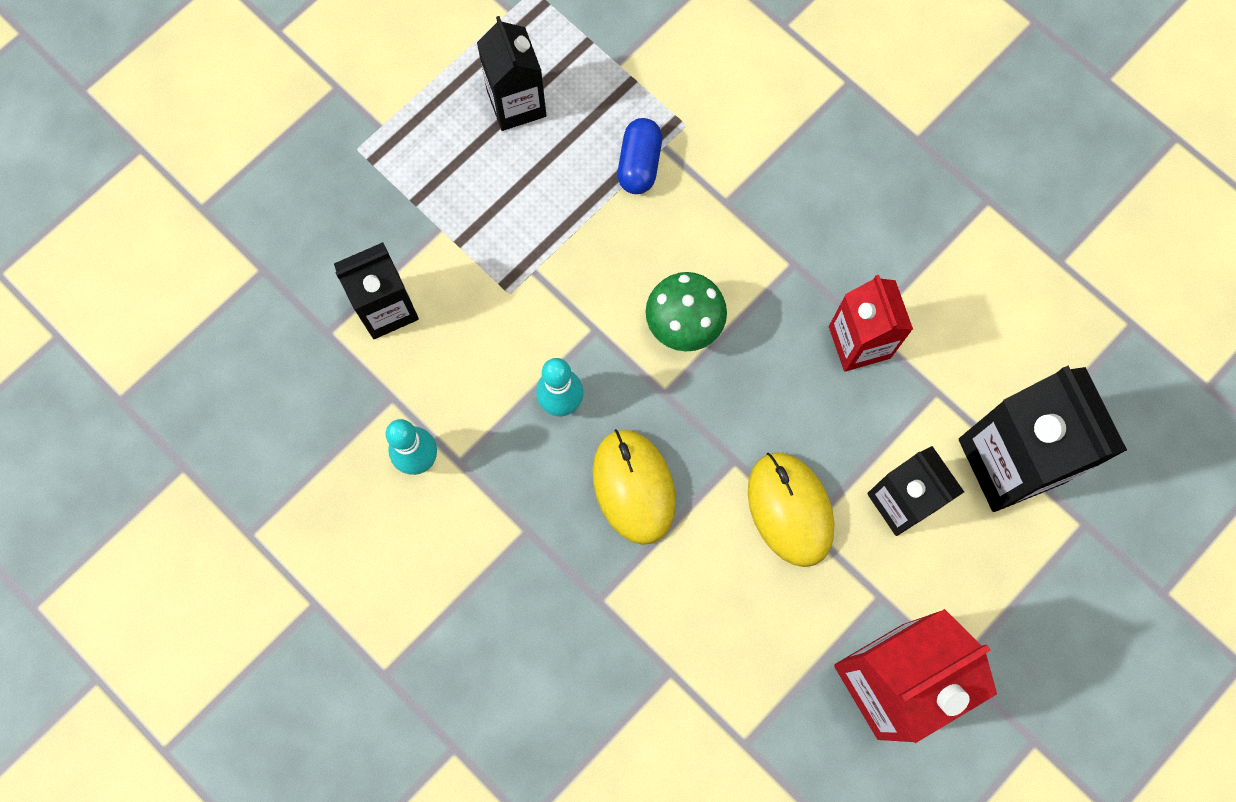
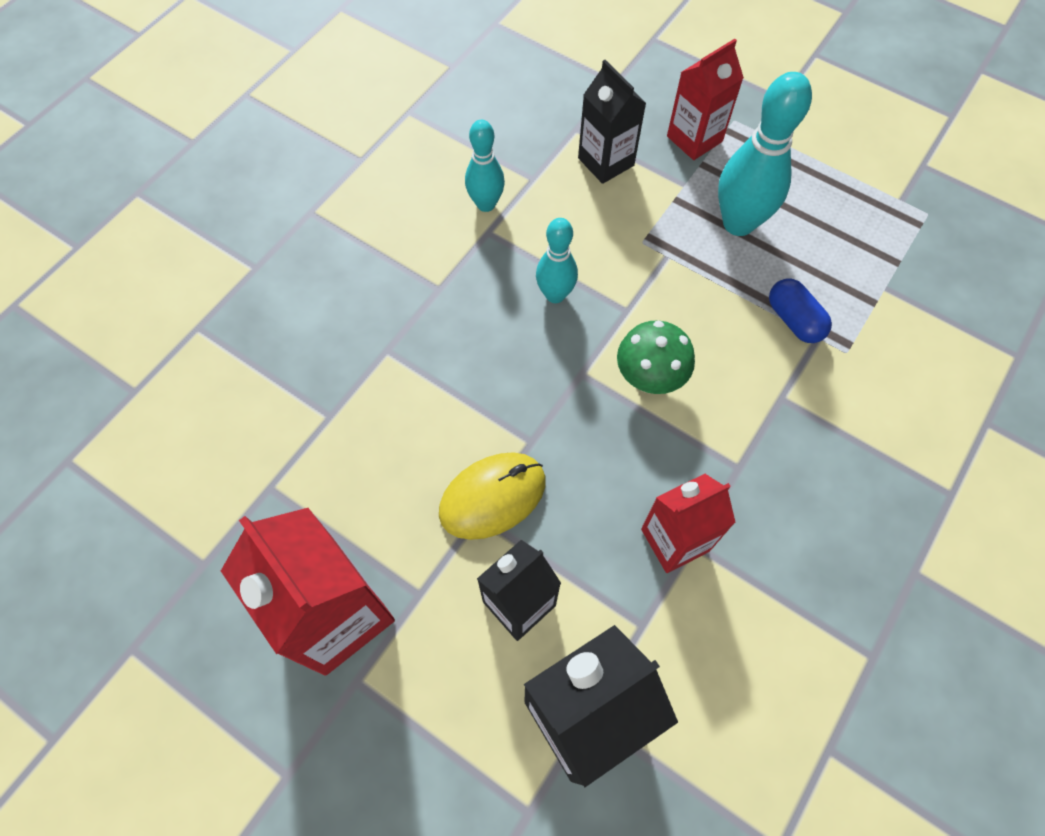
camera: 80 degrees right, 10 degrees down
(375, 200) = (694, 139): none -> red carton
(506, 185) = (738, 223): none -> turquoise bowling pin
(516, 103) = (815, 218): black carton -> none
(634, 487) = (490, 362): yellow mouse -> none
(639, 164) = (794, 320): blue capsule -> blue capsule turned 60 degrees clockwise

